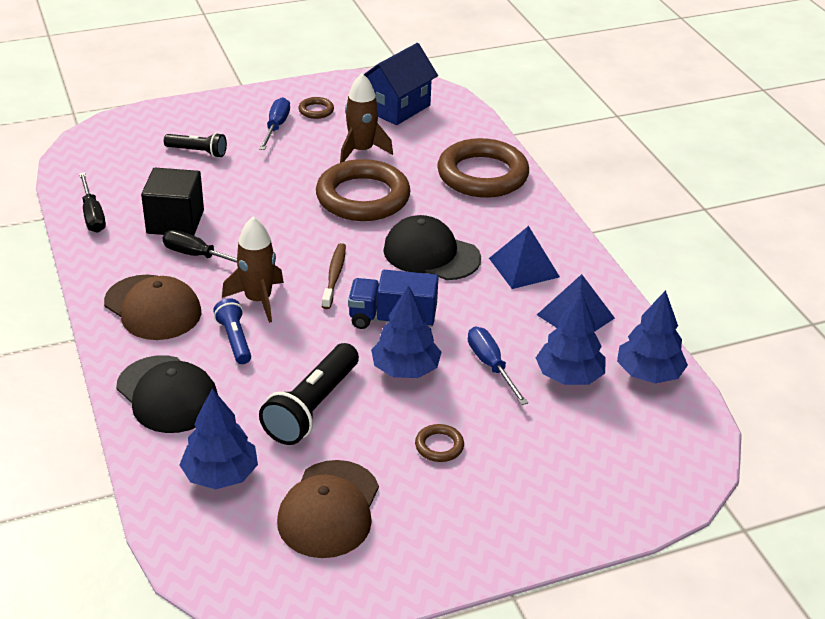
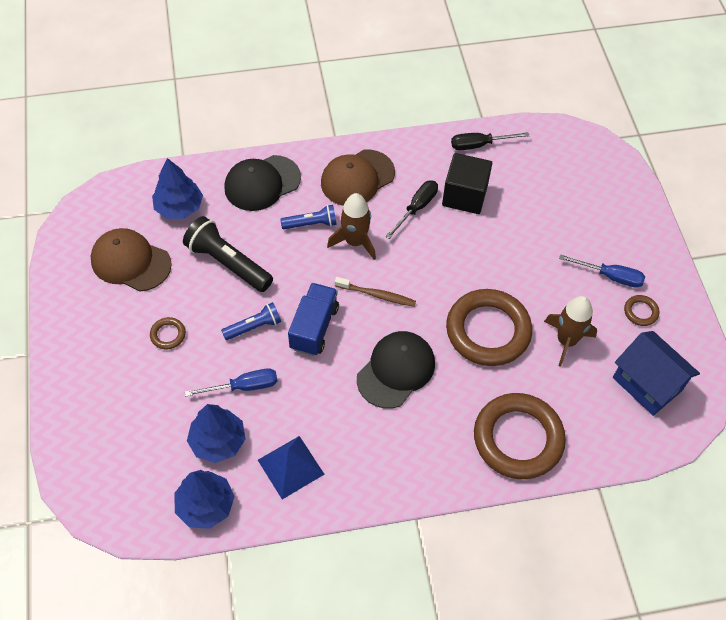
camera: 100 degrees right, 20 degrees up
(197, 152) = (569, 215): black flashlight -> none
(405, 369) = (254, 327): blue tree -> blue flashlight
(524, 267) = (365, 441): blue pyramid -> none

